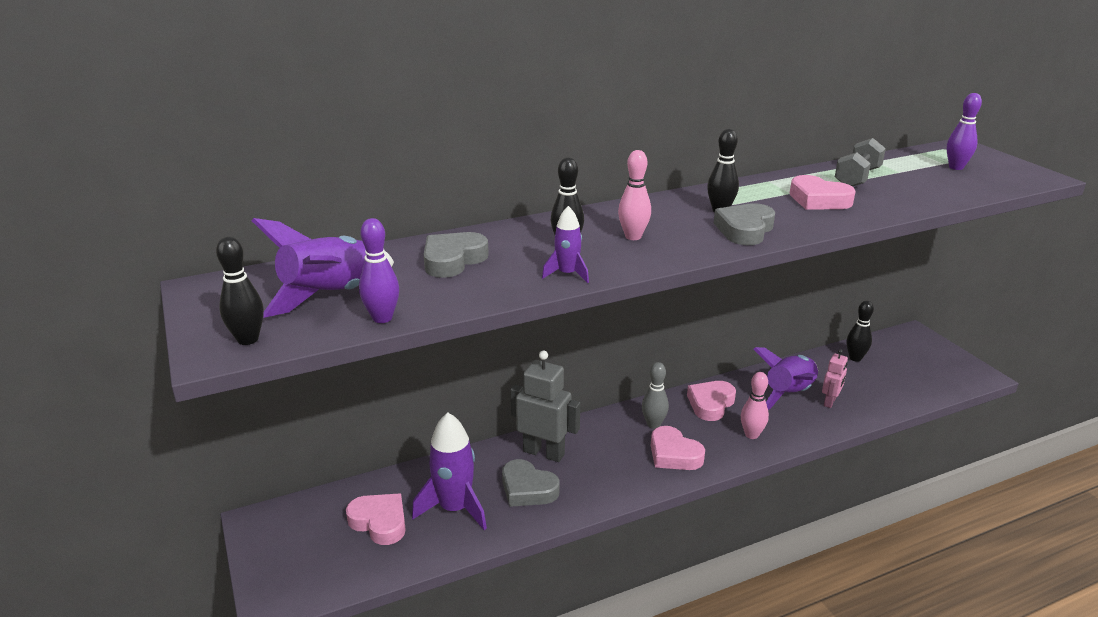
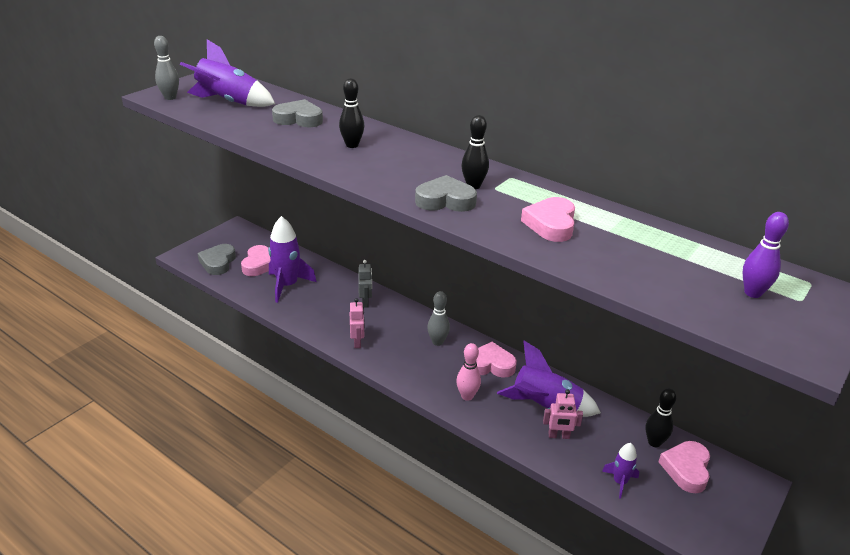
camera: 60 degrees right, 5 degrees up
(248, 339) = (170, 97): black bowling pin -> grey bowling pin
(382, 318) = (212, 119): purple bowling pin -> none
(527, 489) = (324, 307): grey heart -> grey heart (218, 262)
(544, 452) = (365, 302): grey robot -> grey robot, size x0.56
(567, 274) = (308, 153): purple rocket -> purple rocket (620, 482)
(617, 482) = (357, 342): none -> pink robot
(633, 237) = (388, 163): pink bowling pin -> none
(674, 454) = (409, 360): pink heart -> pink heart (686, 469)
(857, 178) = (635, 238): grey dumbbell -> none

